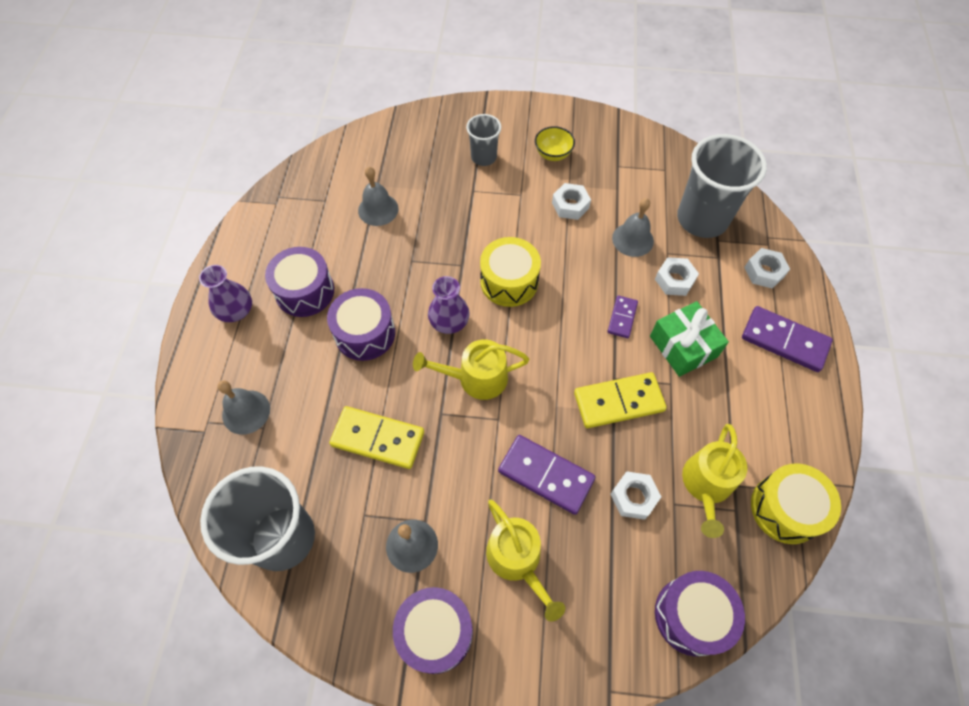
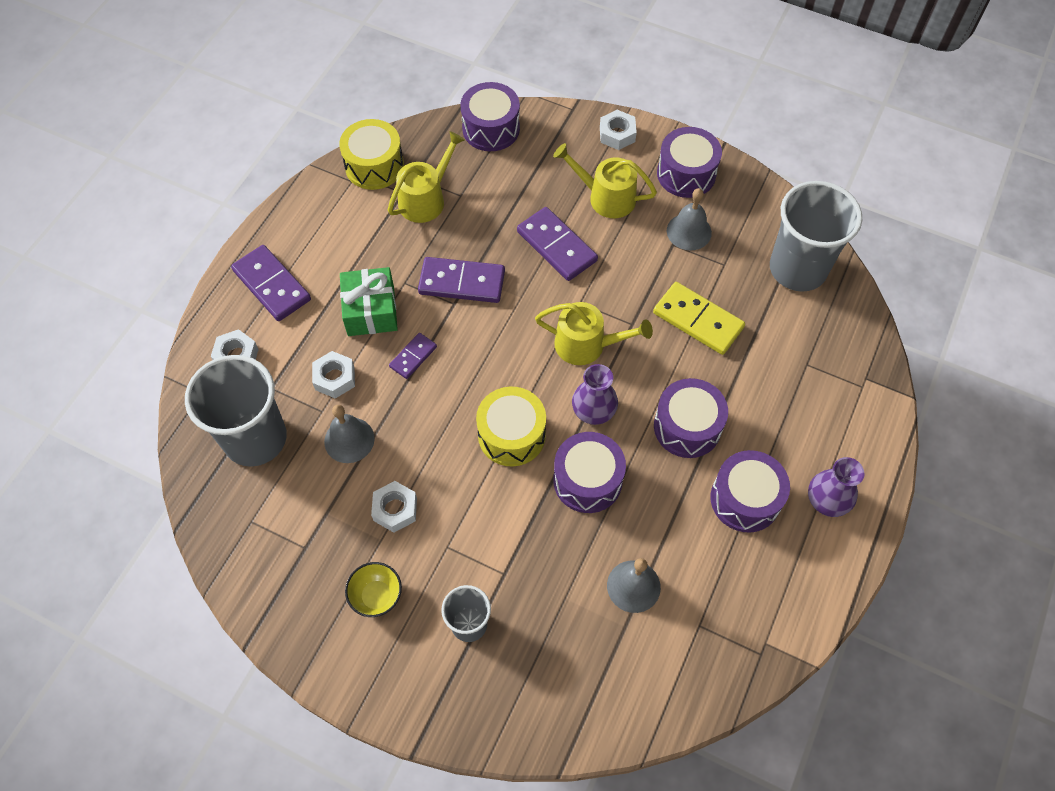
camera: 160 degrees left, 0 degrees up
(246, 412) = (823, 384): grey bell -> none
(435, 267) = (587, 480): none -> purple drum
(517, 560) = (606, 197): yellow watering can -> yellow watering can turned 60 degrees counterclockwise
(618, 402) = (462, 282): yellow domino -> purple domino
(633, 497) = (491, 209): white nut -> white nut (617, 134)

